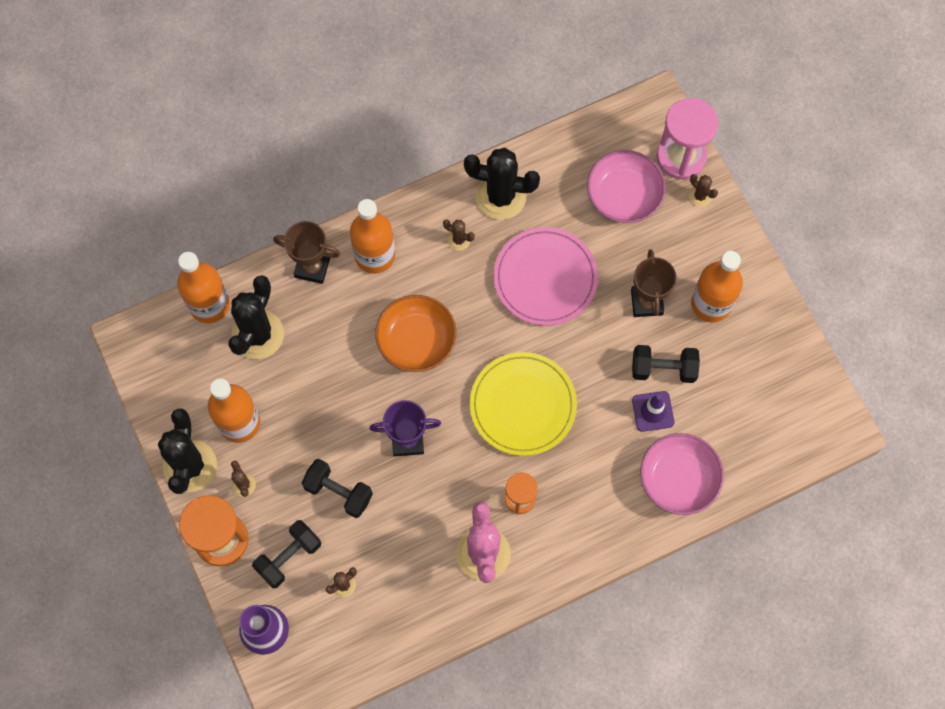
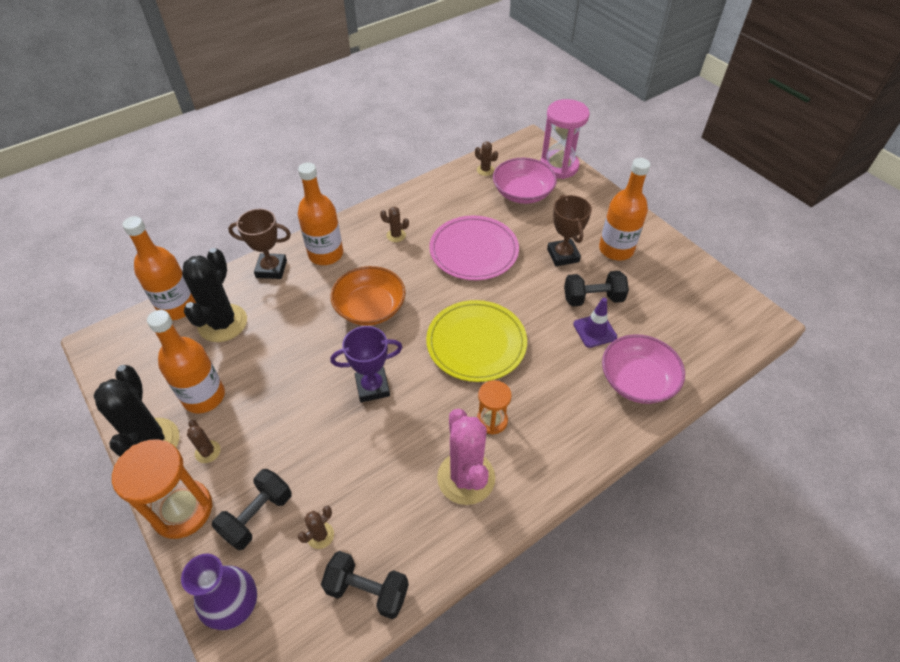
camera: 10 degrees left, 20 degrees down
(338, 492) = (308, 443): black dumbbell -> black dumbbell (367, 590)
(500, 196) = (425, 205): black cactus -> none
(700, 196) = (581, 186): brown cactus -> brown cactus (485, 170)

